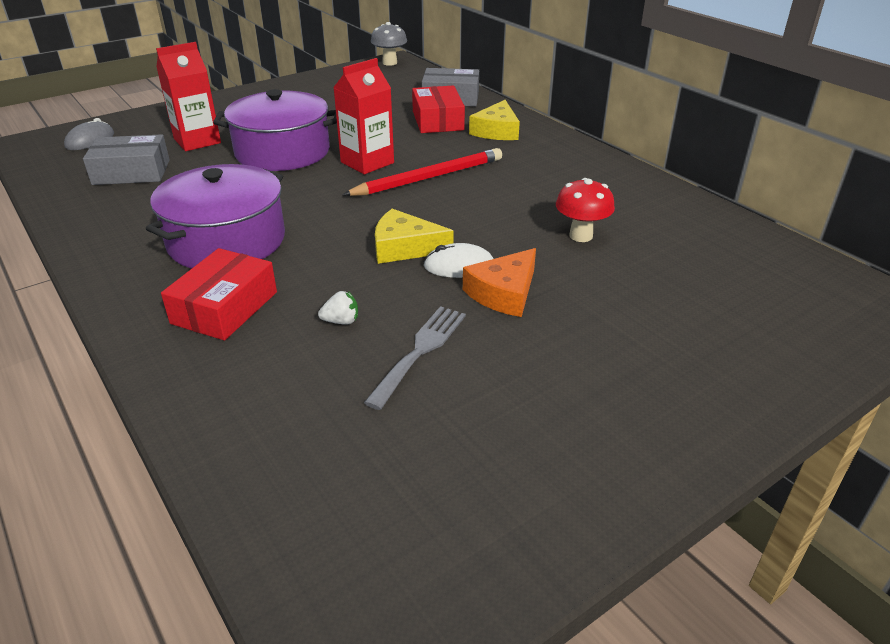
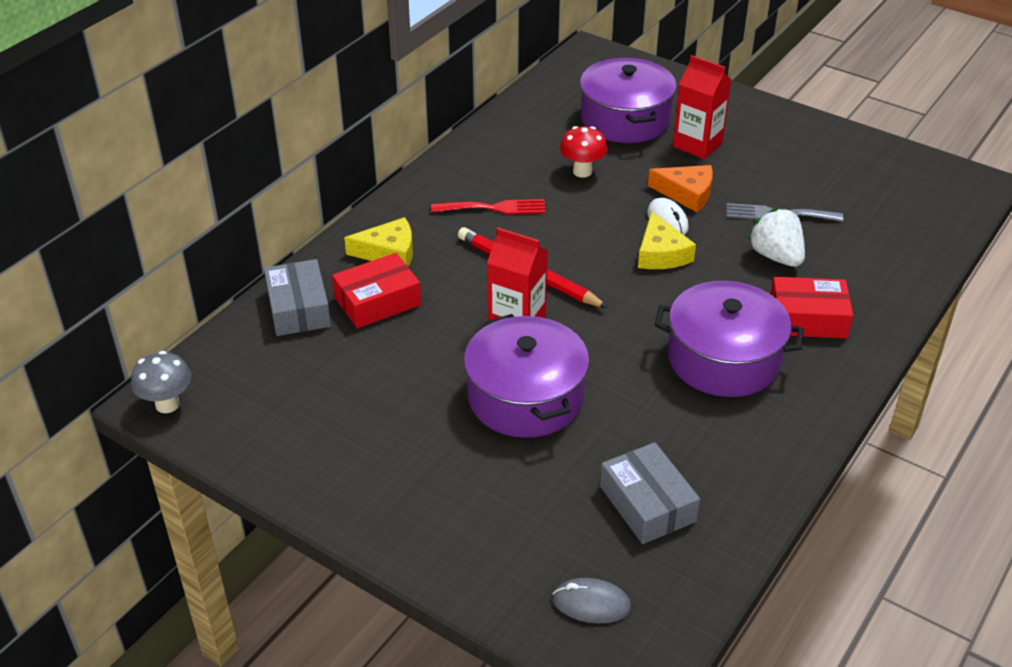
camera: 110 degrees left, 5 degrees up
(197, 141) = (536, 488): red carton -> red carton (697, 144)
(341, 321) = (776, 256): white strawberry -> white strawberry, size x2.05
(536, 179) = (494, 208): none -> red fork
(694, 290) = (625, 119): none -> purple pot

